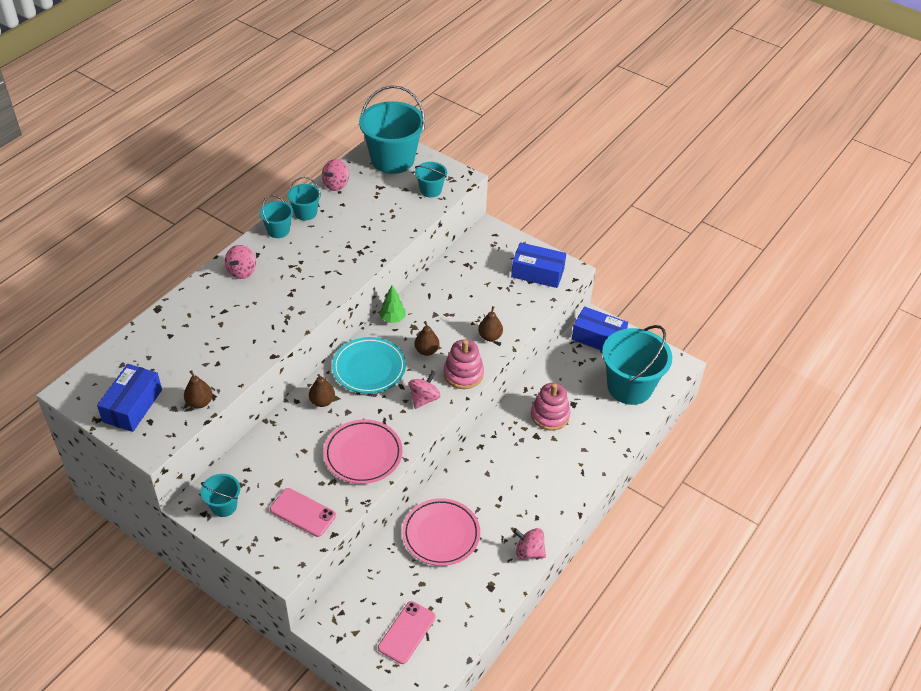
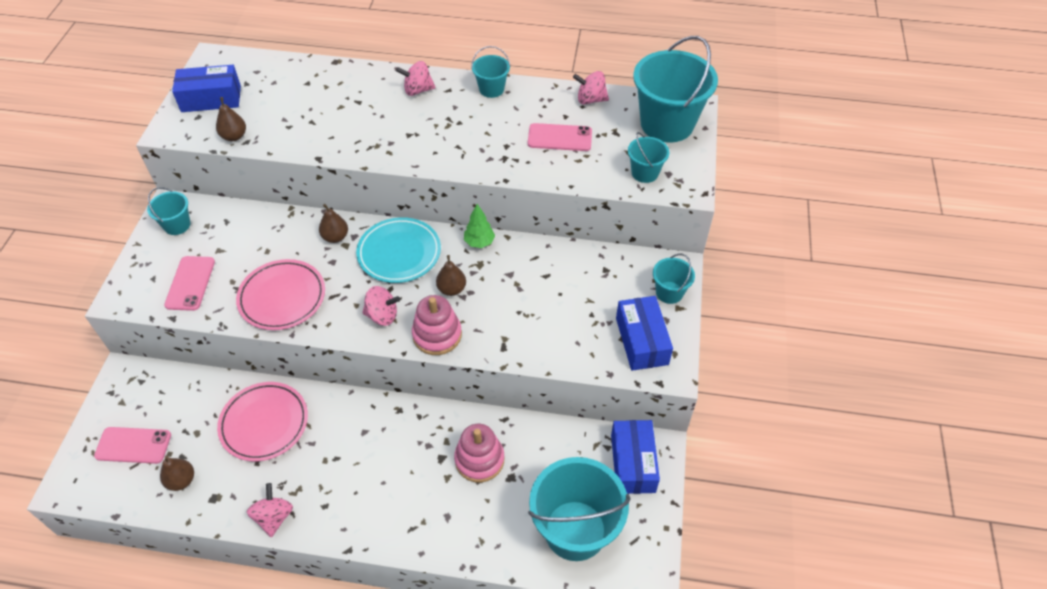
camera: 65 degrees right, 5 degrees up
(305, 213) = (531, 96): turquoise bucket -> turquoise bucket (669, 292)
(363, 216) = (559, 138): none -> pink phone
(490, 336) = (508, 336): brown pear -> brown pear (181, 480)

